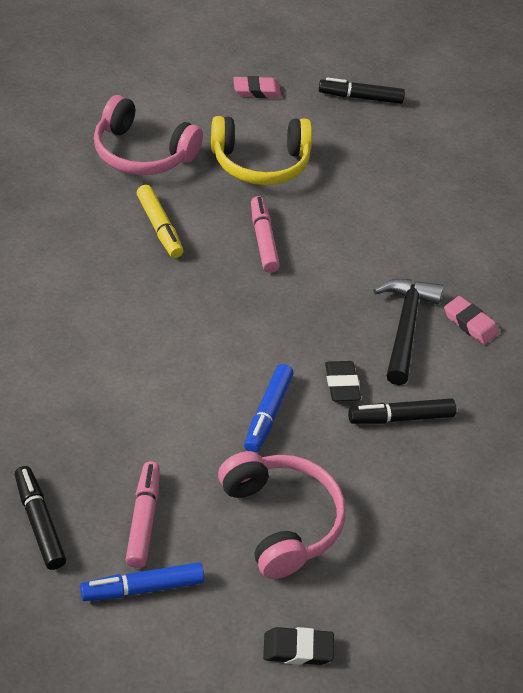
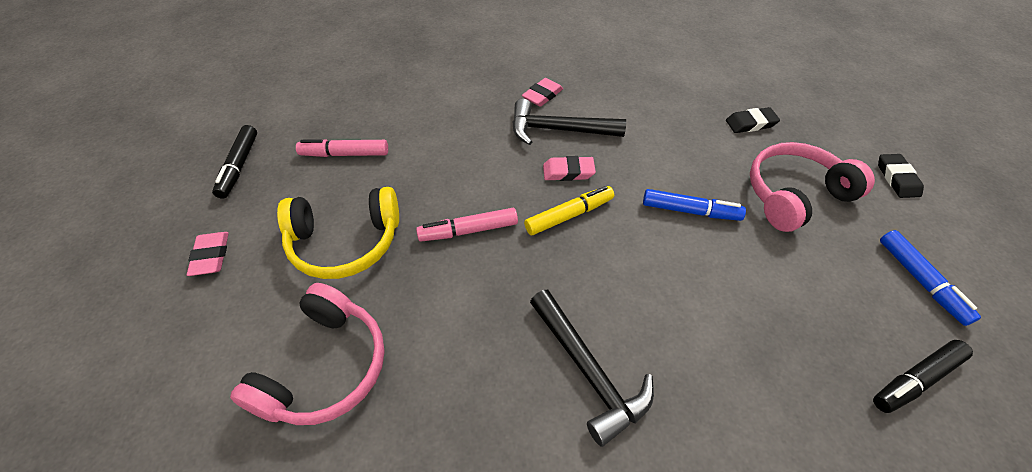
camera: 90 degrees left, 5 degrees up
(104, 296) = (588, 371): none -> black hammer
(143, 520) = (854, 290): pink marker -> pink marker (345, 154)
(159, 227) = (462, 328): yellow marker -> yellow marker (569, 215)
(260, 163) = (345, 242): yellow headphones -> yellow headphones turned 90 degrees clockwise
(335, 324) = (568, 172): none -> pink eraser
(341, 384) = (636, 165): black eraser -> black eraser (750, 123)
(401, 418) = (656, 131): black marker -> none

